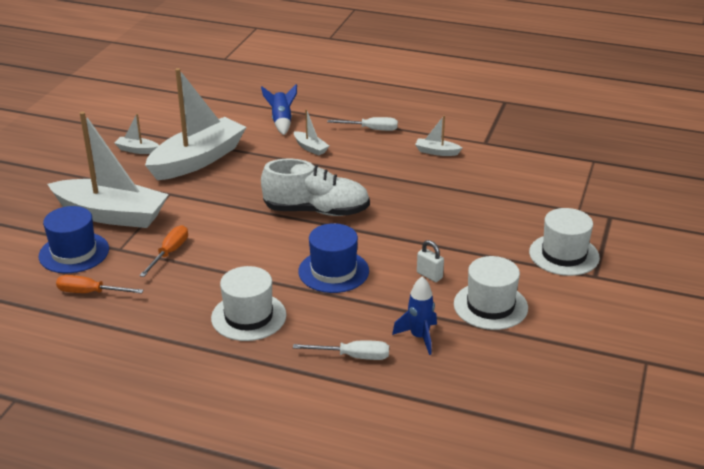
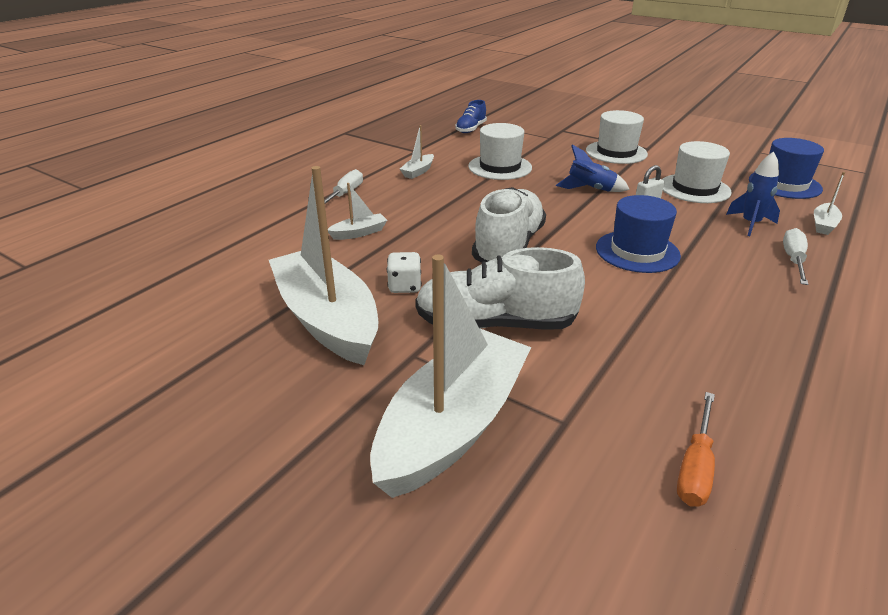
camera: 75 degrees left, 0 degrees up
(74, 253) = (567, 484): blue hat -> blue hat (784, 184)
(137, 150) = (246, 380): white boat -> white boat (823, 225)
(169, 253) = (584, 368): orange screwdriver -> none
(209, 217) = (495, 324): none -> white shoe
(243, 178) = (405, 286): none -> white dice
(248, 316) = (735, 315): white hat -> white hat (500, 167)
(281, 121) = (274, 243): blue rocket -> blue rocket (590, 189)
(567, 162) = (471, 129): none -> blue shoe

